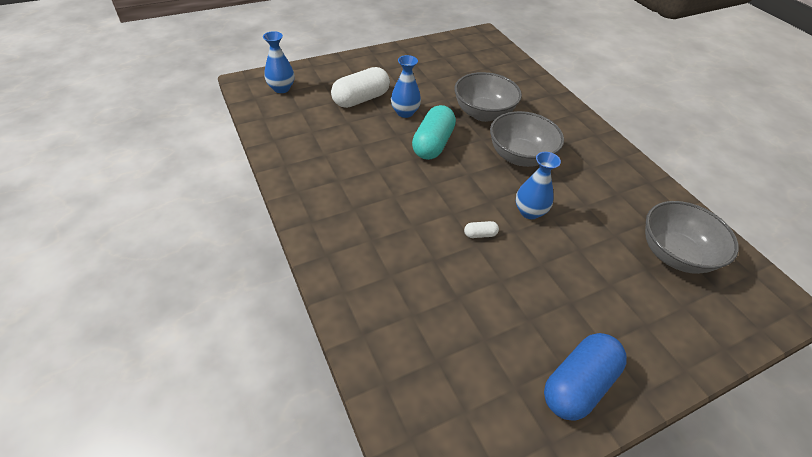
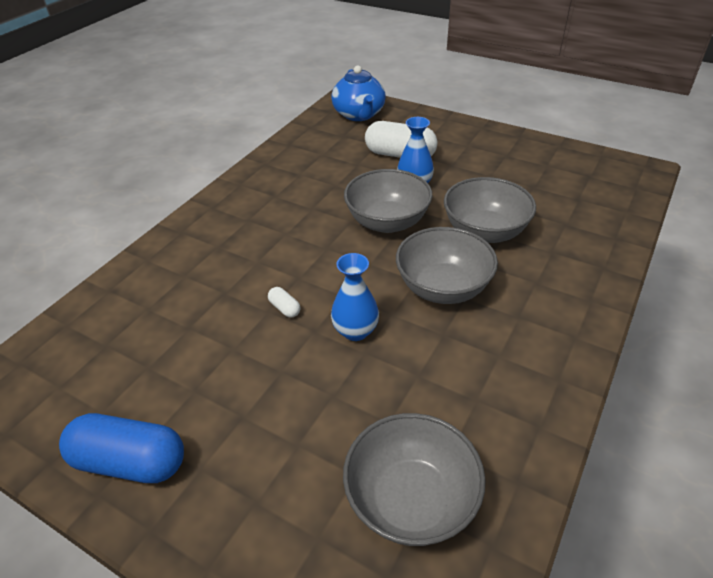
camera: 60 degrees right, 5 degrees down
(281, 88) = (359, 115): blue vase -> blue teapot
(432, 144) = (387, 222): turquoise capsule -> grey bowl

